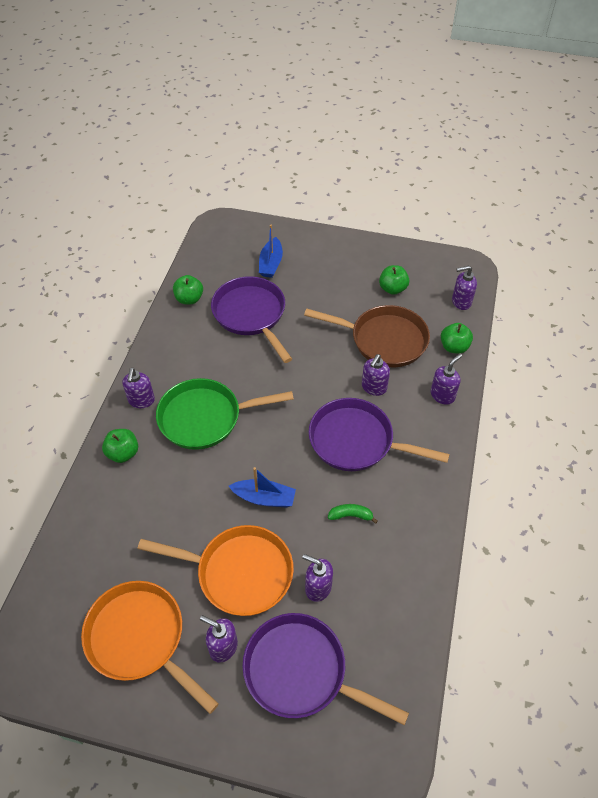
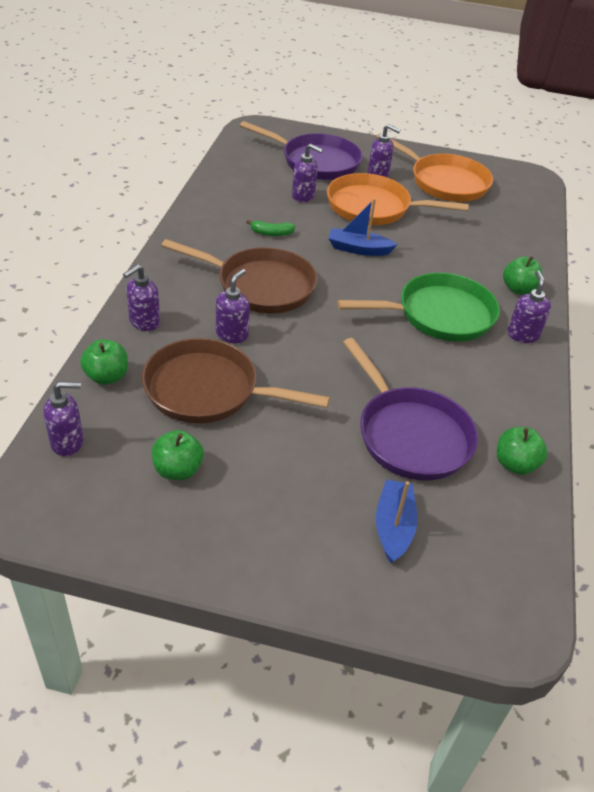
camera: 175 degrees right, 10 degrees down
(357, 441) = (259, 286): purple pan -> brown pan

